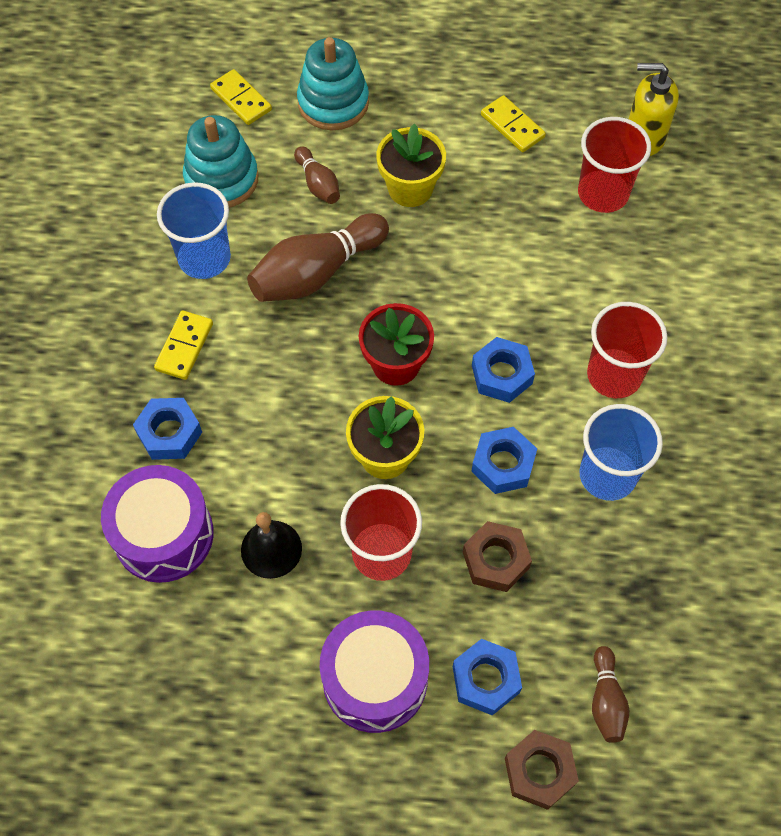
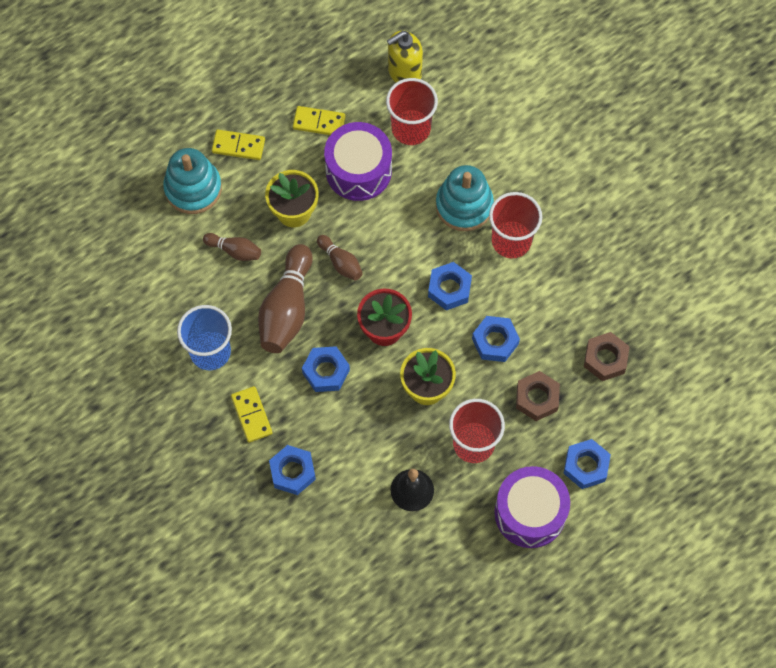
camera: 40 degrees left, 5 degrees up
(164, 534) = (345, 530): purple drum -> purple drum (358, 170)
(221, 179) = (171, 293): turquoise stacking toy -> turquoise stacking toy (464, 205)
(241, 99) = (131, 230): yellow domino -> yellow domino (238, 146)
(297, 361) = (326, 371): none -> blue nut
(539, 771) = (651, 490): brown nut -> brown nut (605, 359)
(606, 700) = (654, 427): brown bowling pin -> brown bowling pin (340, 262)
(607, 475) = (555, 303): blue cup -> none

